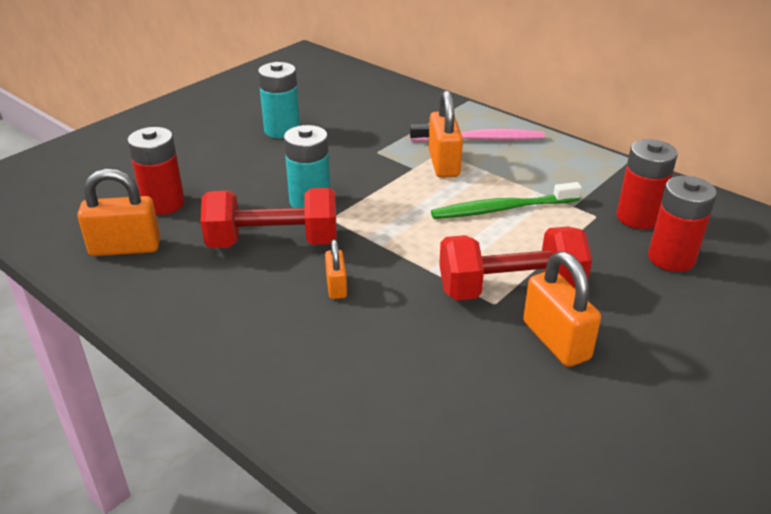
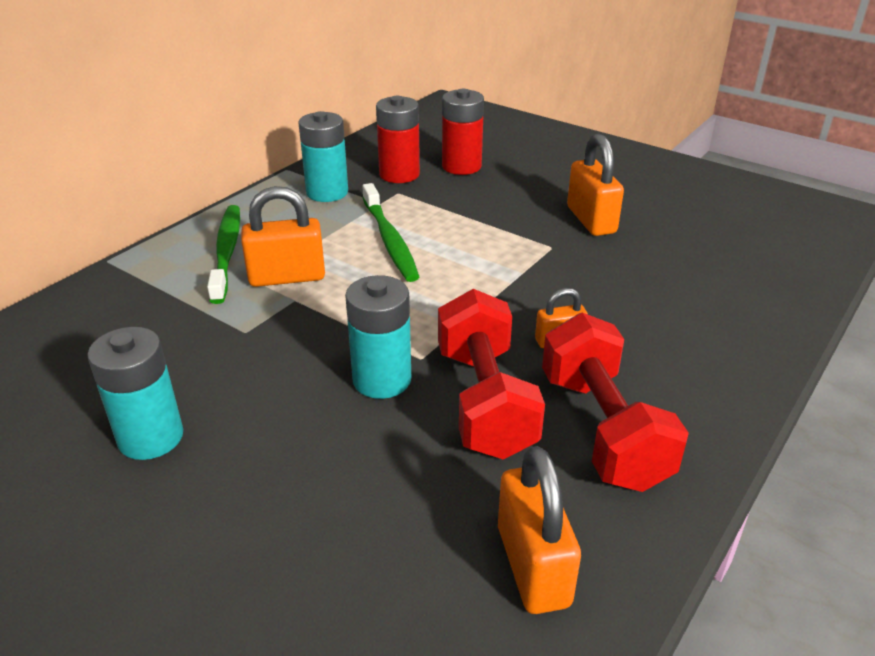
camera: 95 degrees left, 0 degrees up
(163, 204) = (396, 548): red battery -> none
(480, 139) = (227, 252): pink toothbrush -> green toothbrush
(510, 288) = (527, 238): red dumbbell -> red dumbbell (603, 429)
(556, 340) = (591, 220): orange padlock -> orange padlock turned 75 degrees counterclockwise
(588, 178) = (327, 192): none -> turquoise battery

